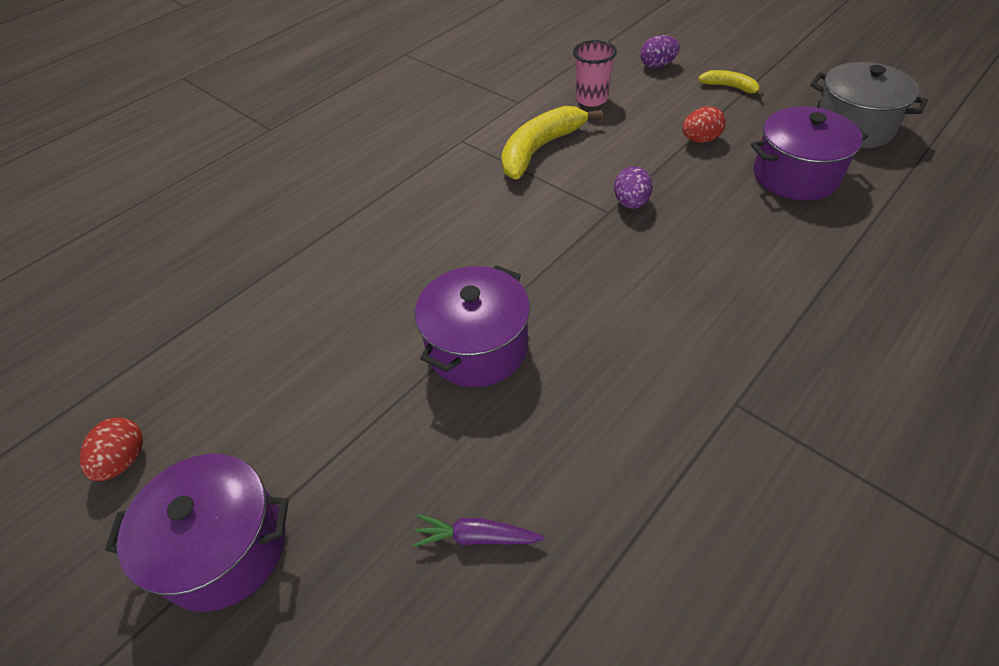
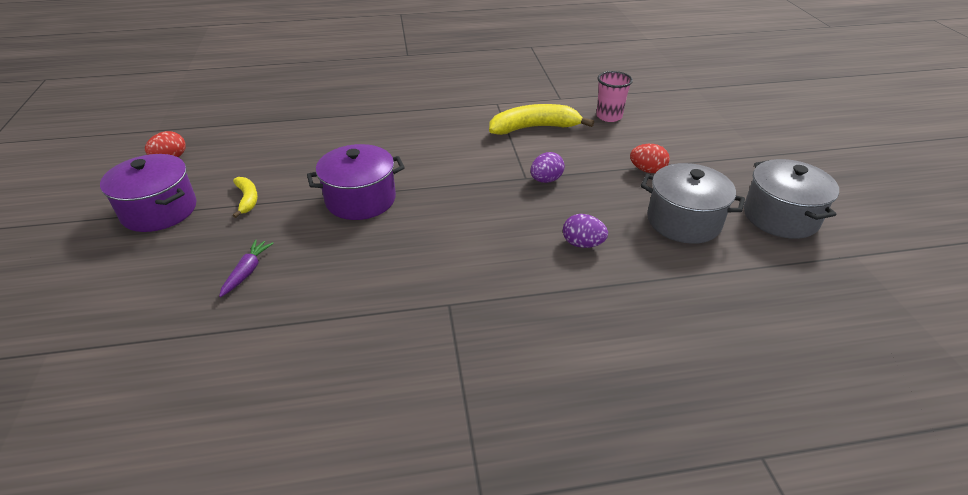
camera: 35 degrees right, 10 degrees down
(476, 537) = (247, 272): purple carrot -> purple carrot turned 60 degrees clockwise
(657, 65) = (686, 117): purple egg -> purple egg (582, 244)
(729, 87) = (720, 151): yellow banana -> yellow banana (247, 199)
(795, 175) = (683, 221): purple pot -> grey pot

